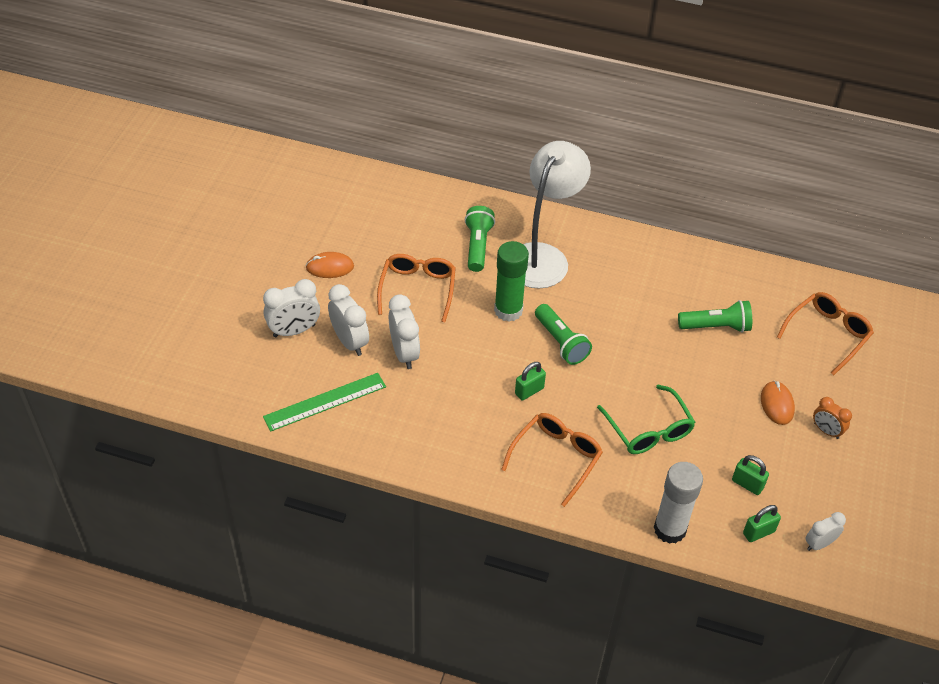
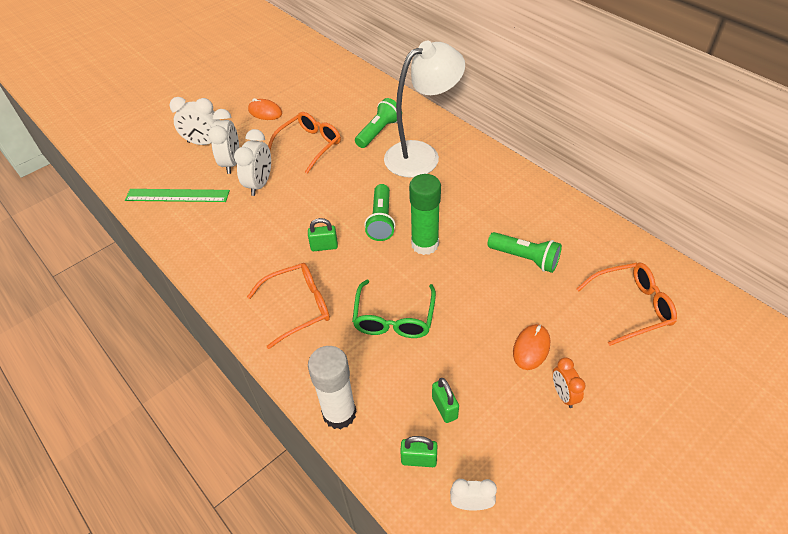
camera: 35 degrees right, 0 degrees up
(508, 310) = (361, 183): green glue stick -> green glue stick (425, 244)

